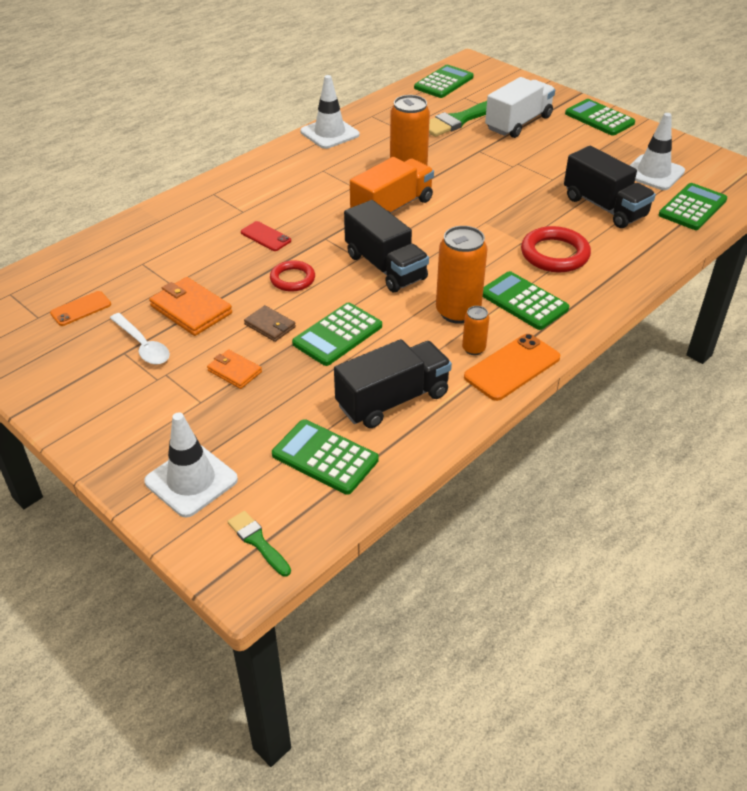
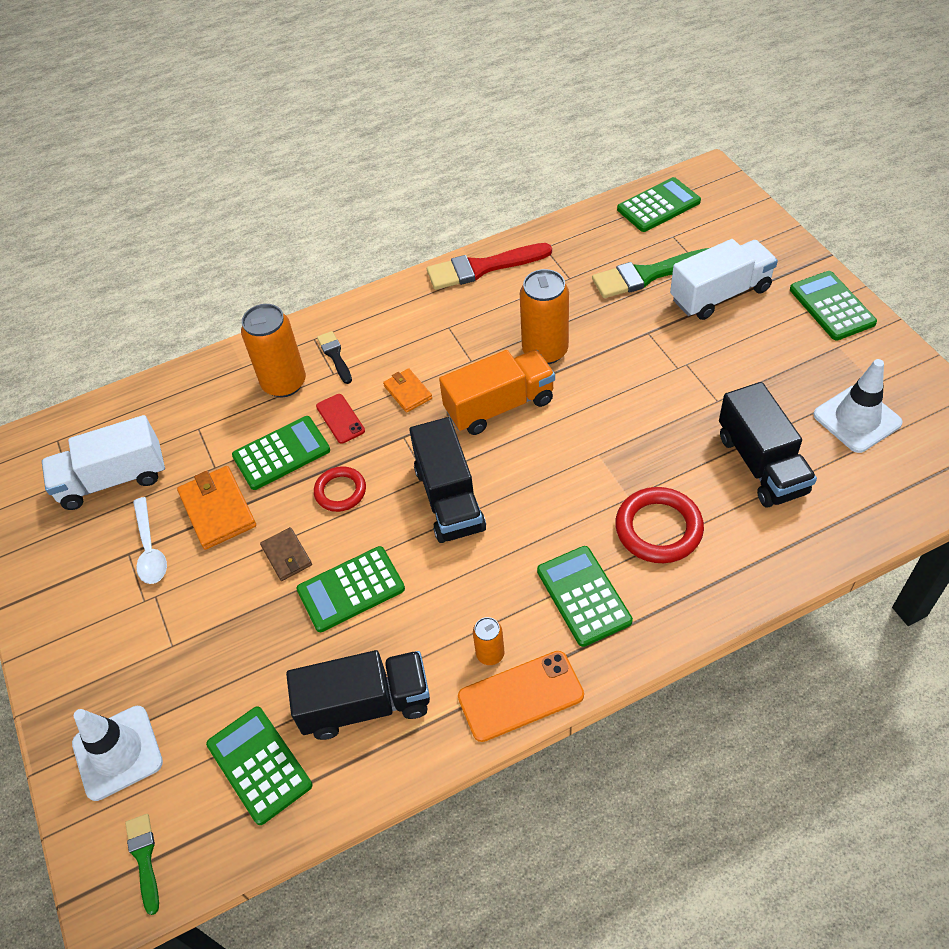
camera: 25 degrees right, 10 degrees up
(81, 309) = (113, 479): orange phone -> white truck
(234, 371) = (223, 612): orange wallet -> orange wallet (408, 392)
(238, 200) = (335, 355): none -> black brush
(329, 133) = (482, 268): white traffic cone -> red brush
(458, 312) = (499, 591): orange can -> orange can (284, 383)
(692, 207) = (879, 492): green calculator -> green calculator (281, 453)

